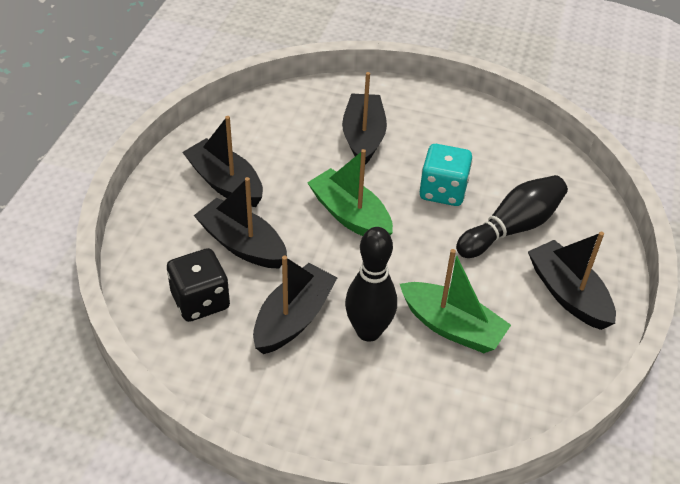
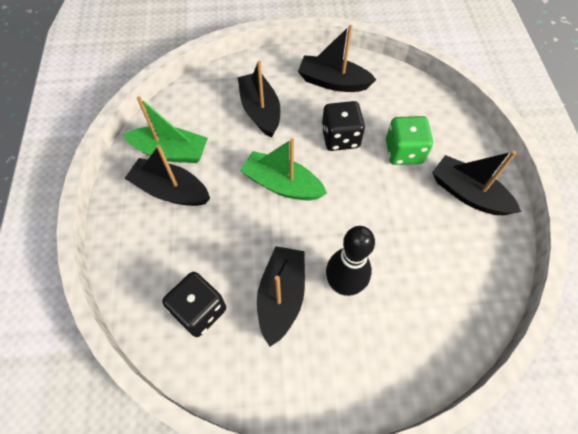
camera: 20 degrees left, 15 degrees up
(242, 244) = (210, 243): black boat -> black boat (333, 82)
(443, 191) = (340, 138): turquoise dice -> black dice
(452, 327) = (402, 255): green boat -> green boat (171, 152)
(512, 228) = (404, 152): black bowling pin -> green dice

